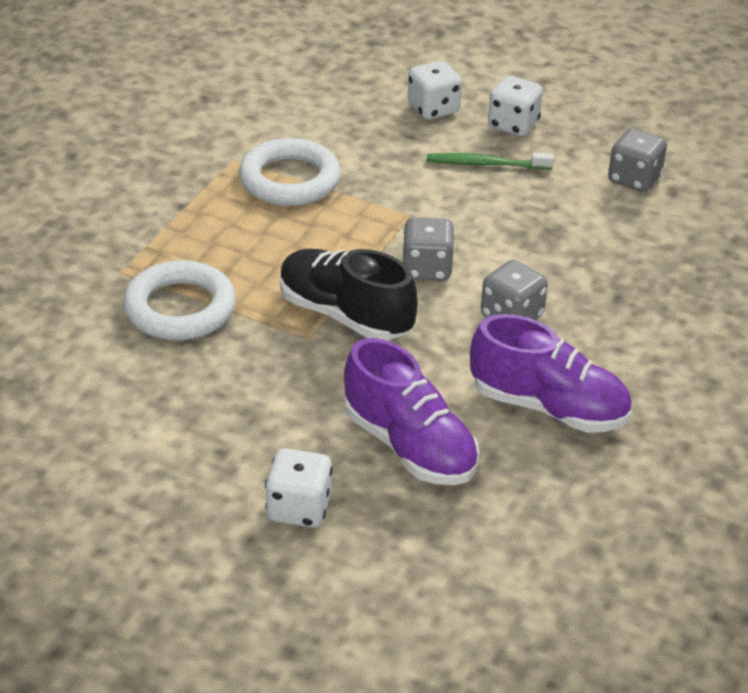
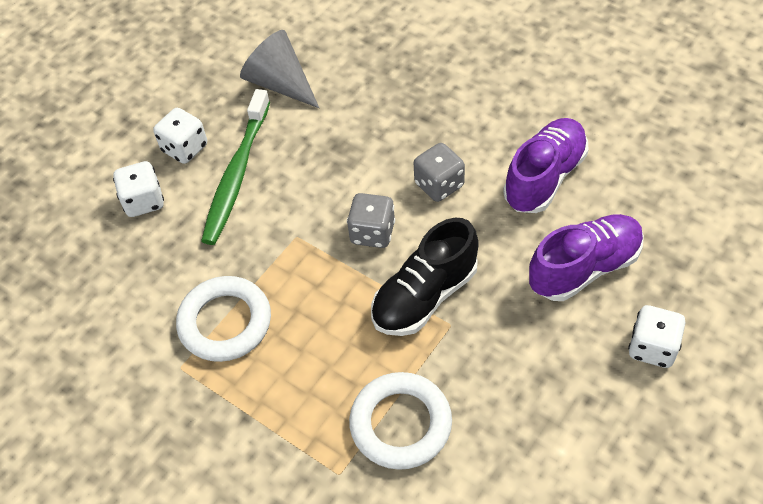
camera: 75 degrees left, 15 degrees up
(485, 164) = (236, 174): green toothbrush -> green toothbrush, size x1.70
(634, 179) = (280, 83): grey dice -> grey cone

